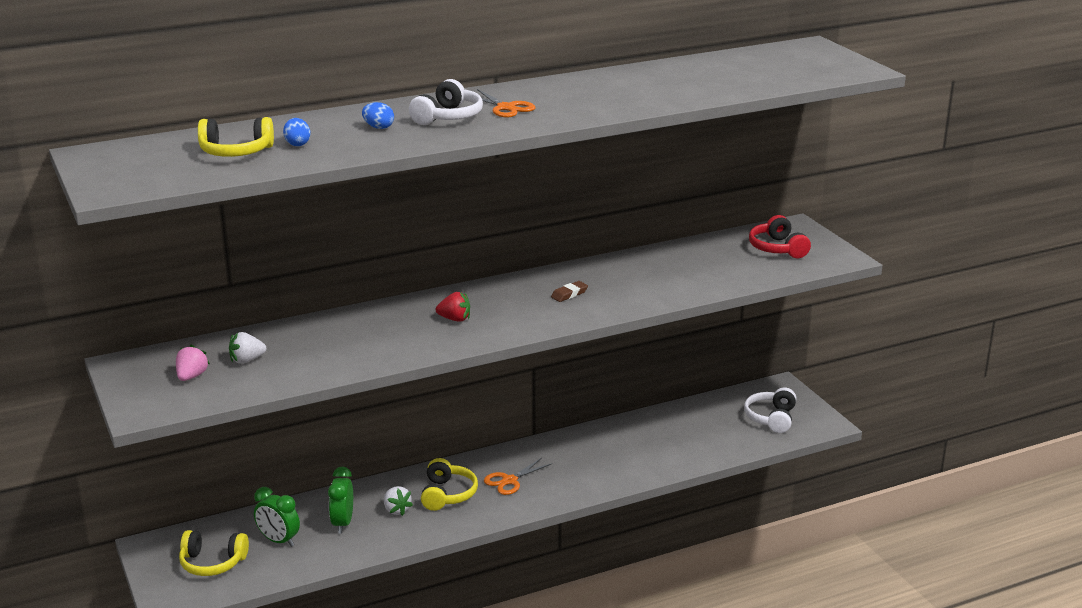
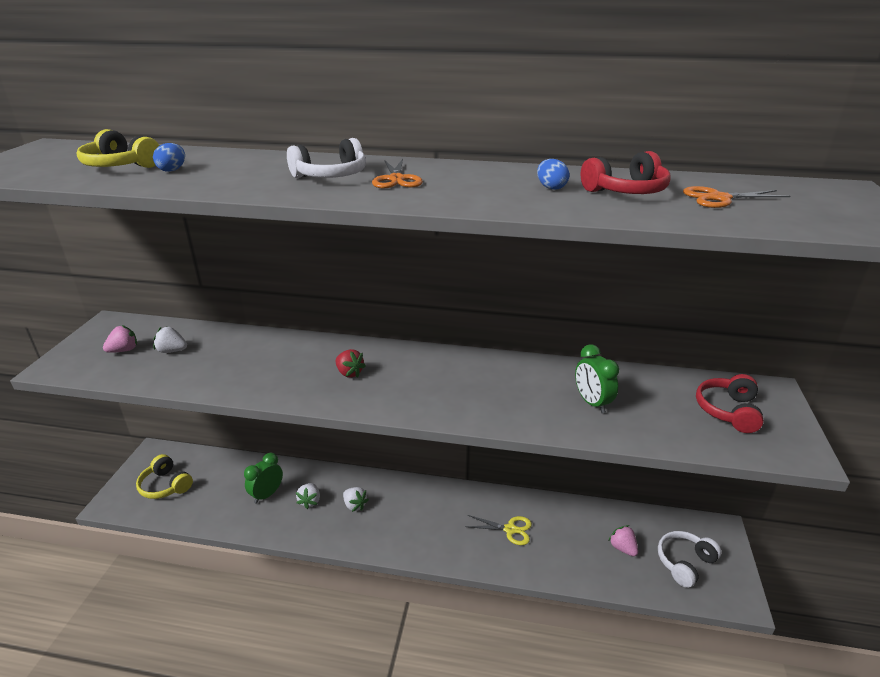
camera: 35 degrees right, 5 degrees up
(278, 541) = (217, 488): green clock -> green clock (592, 403)
(378, 127) = (259, 171): blue egg -> blue egg (551, 188)
(447, 494) = (355, 505): yellow headphones -> white strawberry
(509, 481) = (408, 516): orange scissors -> orange scissors (719, 198)
(569, 294) = (468, 385): brown eraser -> none
(613, 453) = (510, 529): none -> yellow scissors
(682, 79) = (626, 191): none -> red headphones
(716, 428) = (622, 548): none -> pink strawberry

